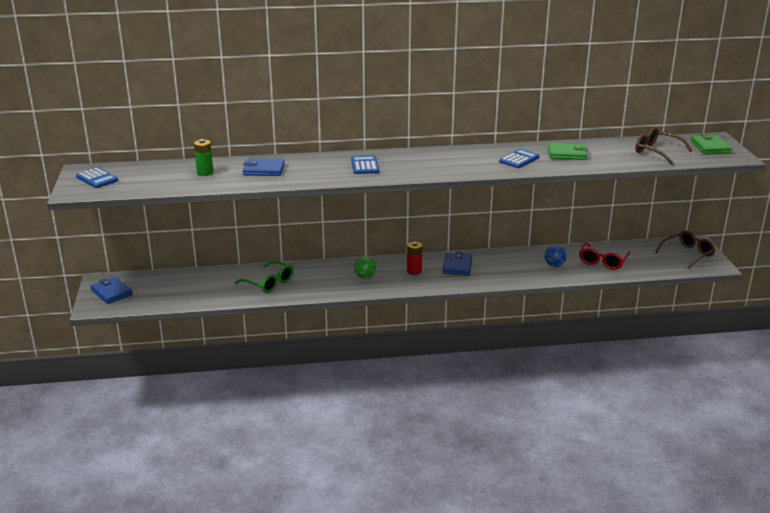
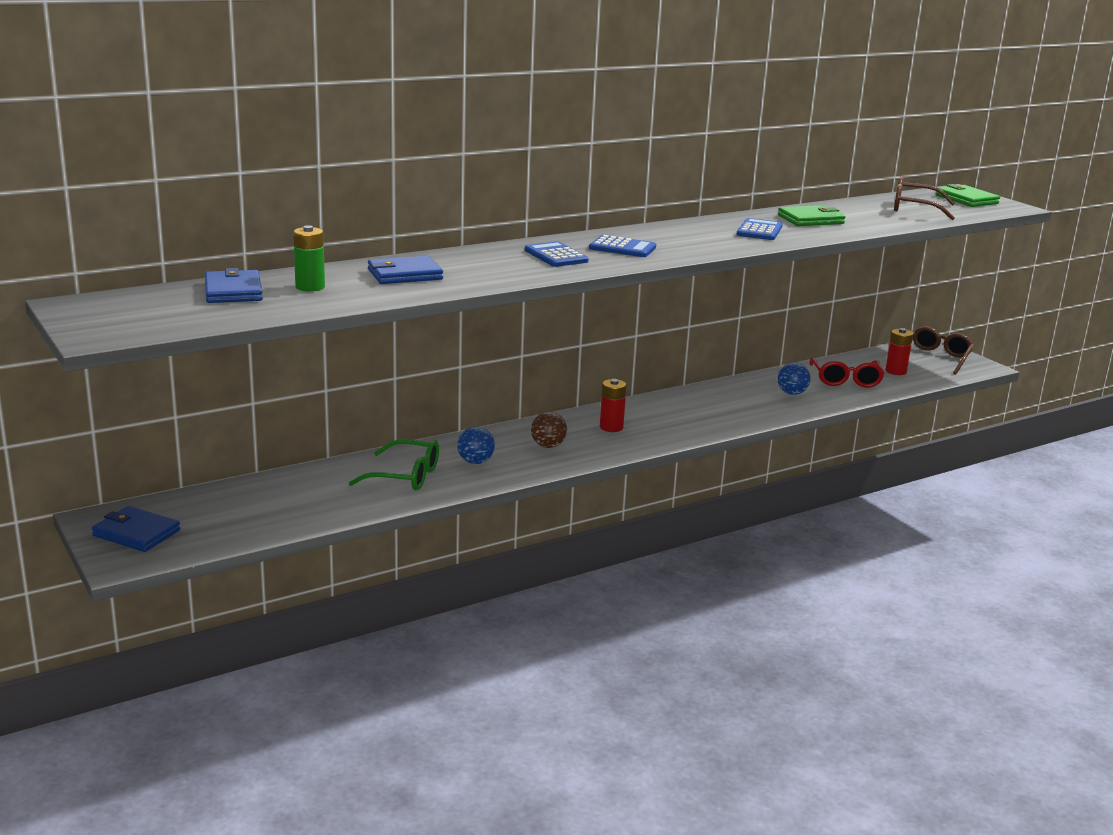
camera: 25 degrees left, 5 degrees down
(97, 179) = (120, 313): blue calculator -> blue calculator (622, 248)
(315, 280) = (475, 462): none -> blue ball
(365, 277) = (548, 446): green ball -> brown ball
(457, 266) = (665, 412): blue wallet -> blue wallet (233, 291)
(646, 260) = (896, 371): none -> red battery

